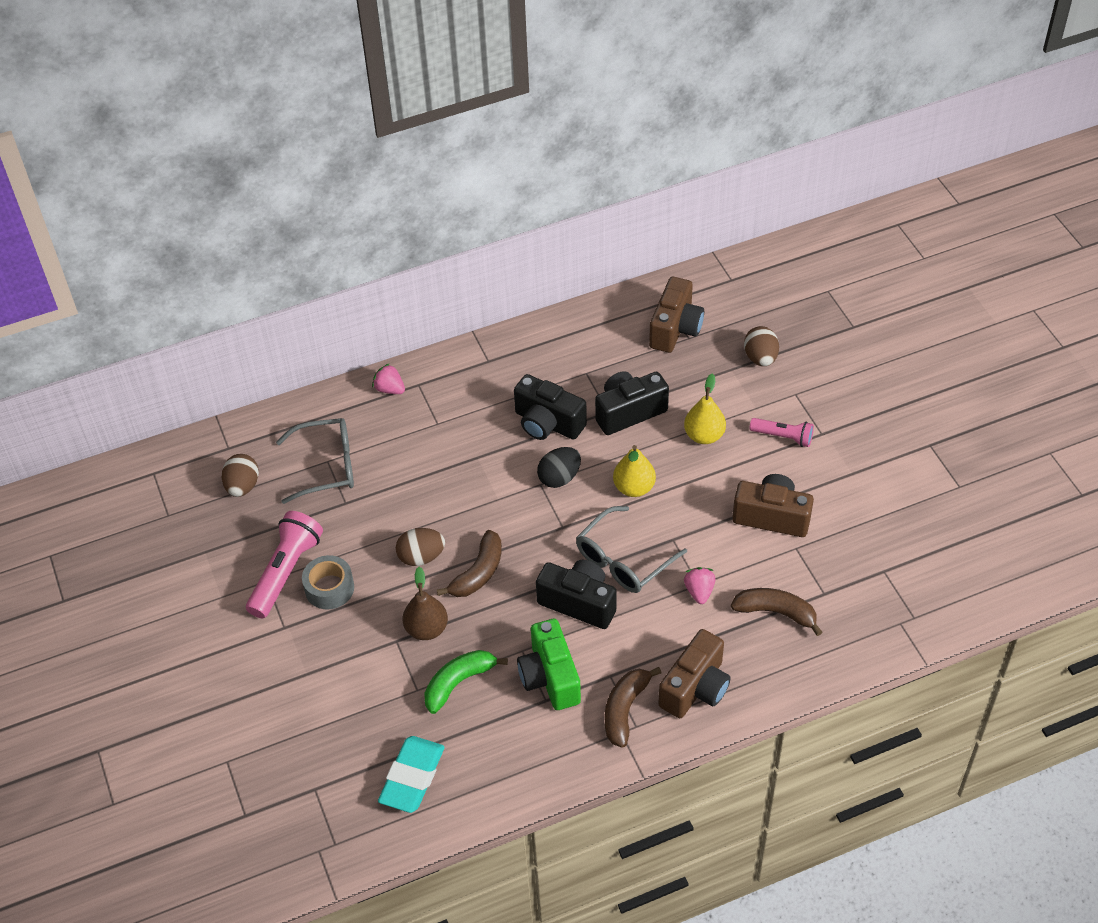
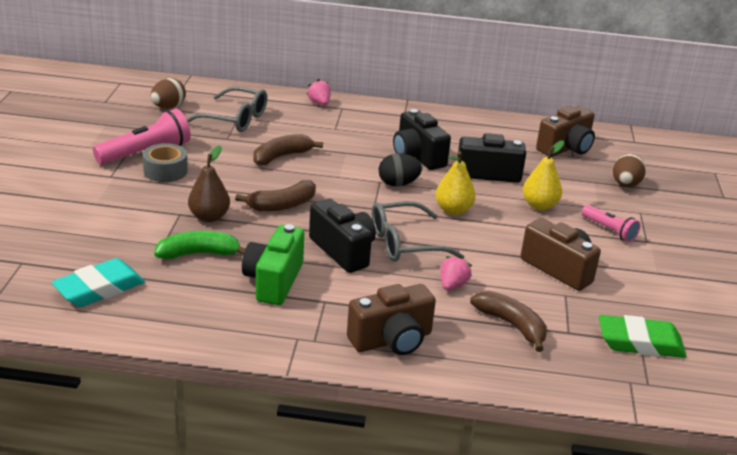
camera: 25 degrees right, 20 degrees down
(421, 557) = (249, 182): brown egg -> none
(625, 710) = (315, 326): brown banana -> brown banana (281, 157)
(884, 572) = (640, 343): none -> green eraser

